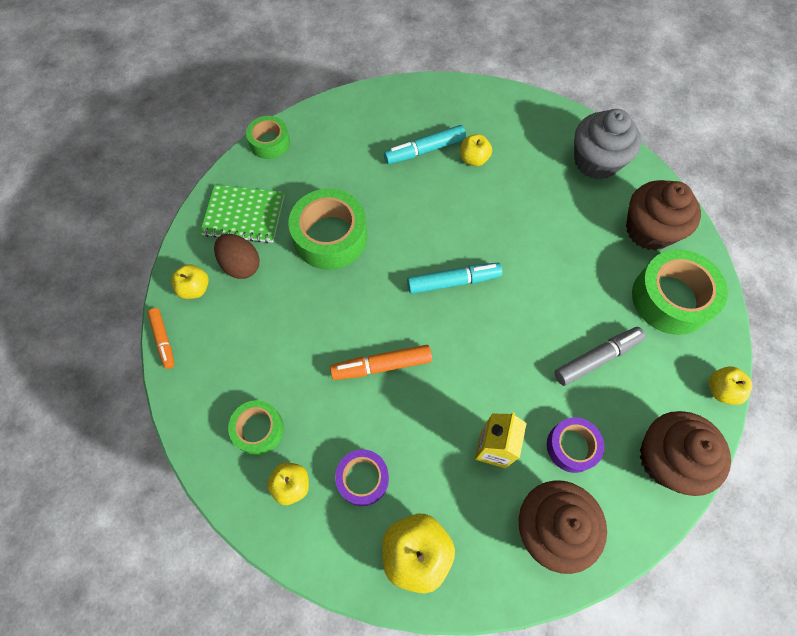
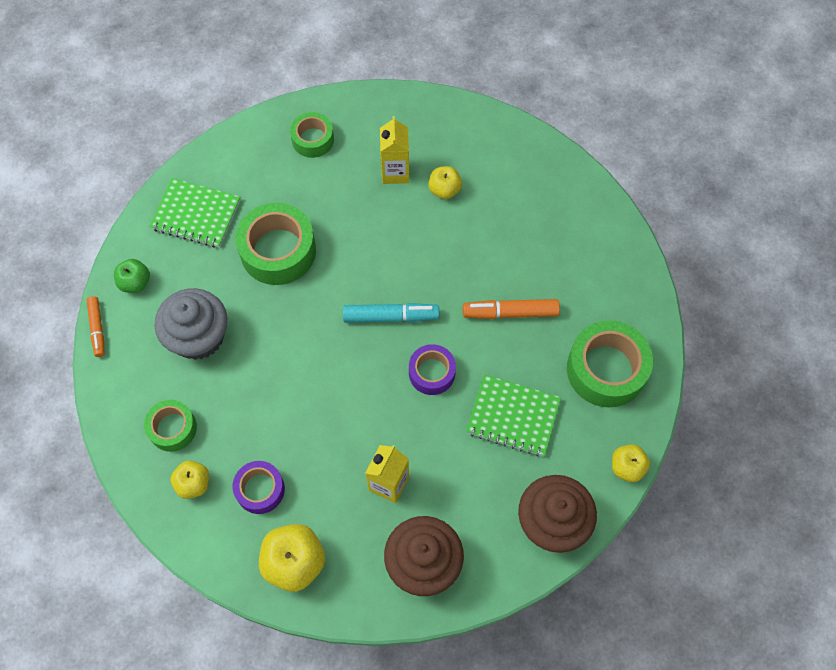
camera: 10 degrees right, 0 degrees up
(195, 288) = (135, 283): yellow apple -> green apple
(241, 265) = (184, 266): brown egg -> none
(270, 143) = (236, 139): green tape -> green tape (313, 139)
(381, 365) = (301, 388): orange marker -> orange marker (510, 312)
(424, 150) = (395, 172): turquoise marker -> yellow carton
(571, 446) = (464, 495): purple tape -> purple tape (432, 373)
(596, 161) = (573, 212): grey cupcake -> grey cupcake (198, 336)
(597, 358) = (513, 416): grey marker -> green notebook
(649, 230) = (606, 295): brown cupcake -> none

